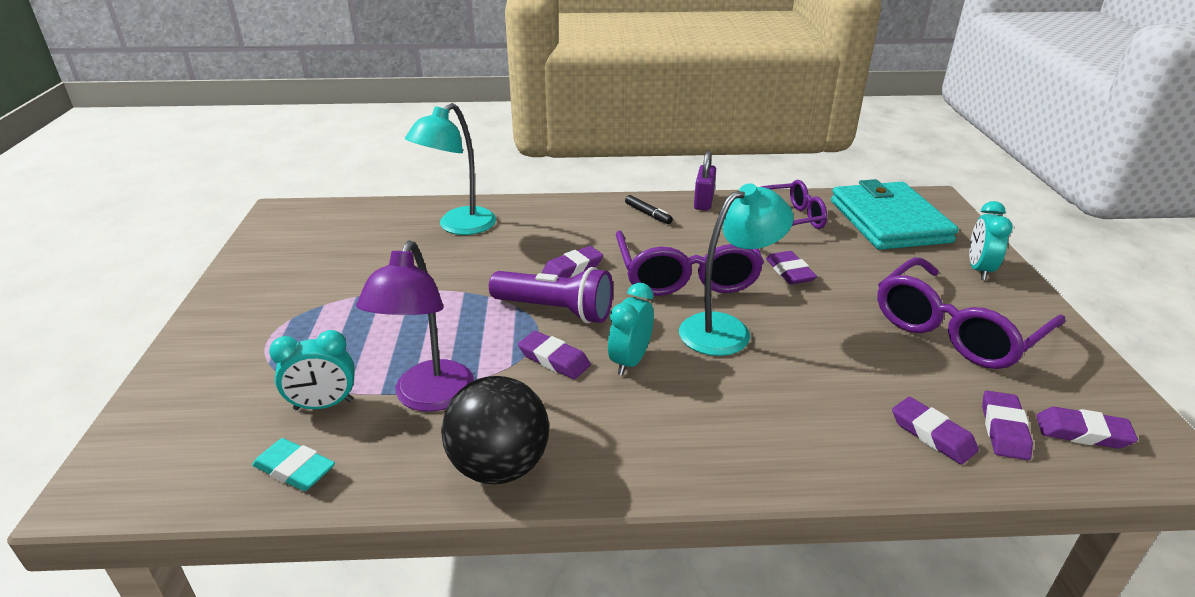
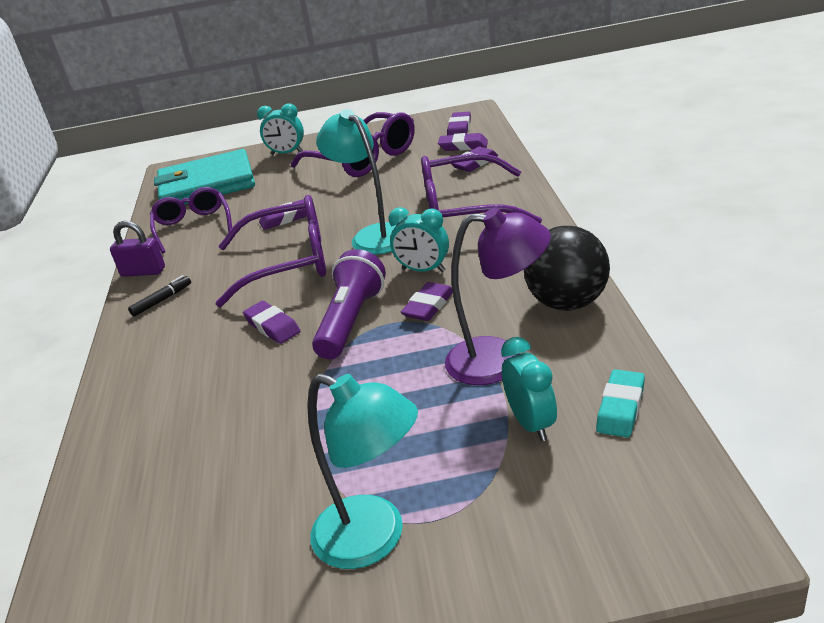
camera: 90 degrees left, 0 degrees up
(458, 227) = (159, 436): turquoise lamp -> turquoise lamp (374, 539)
(773, 407) = (464, 209): none -> purple glasses

